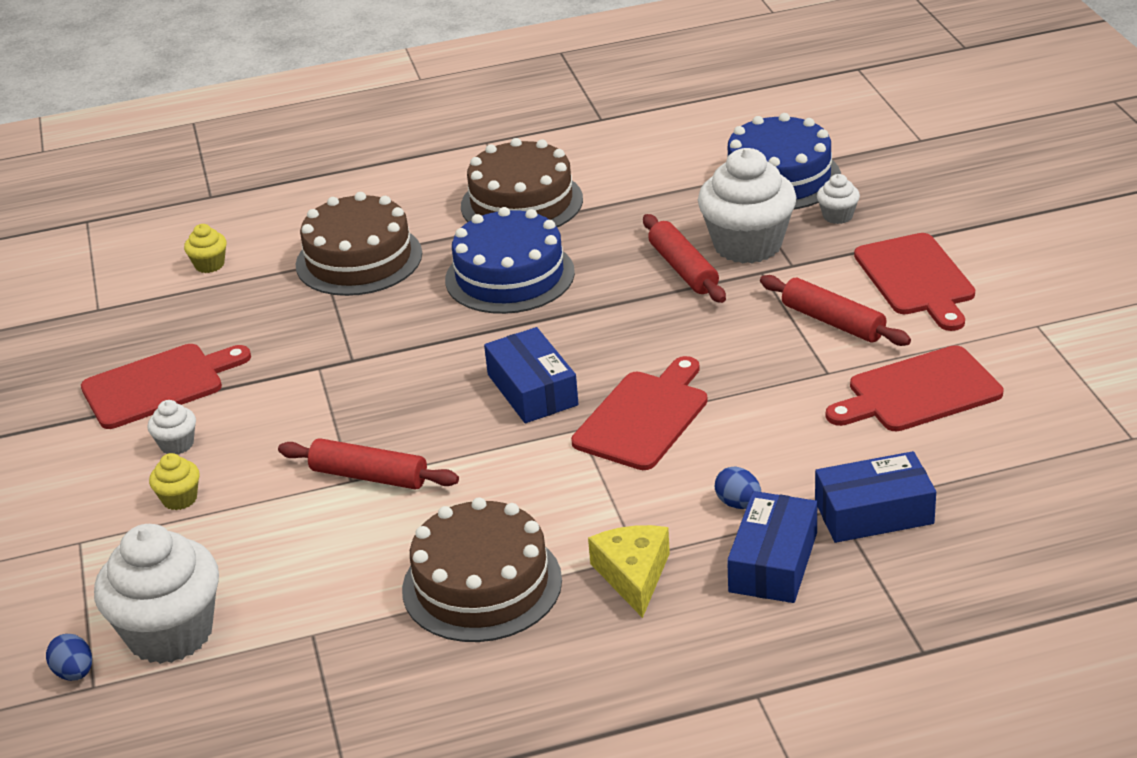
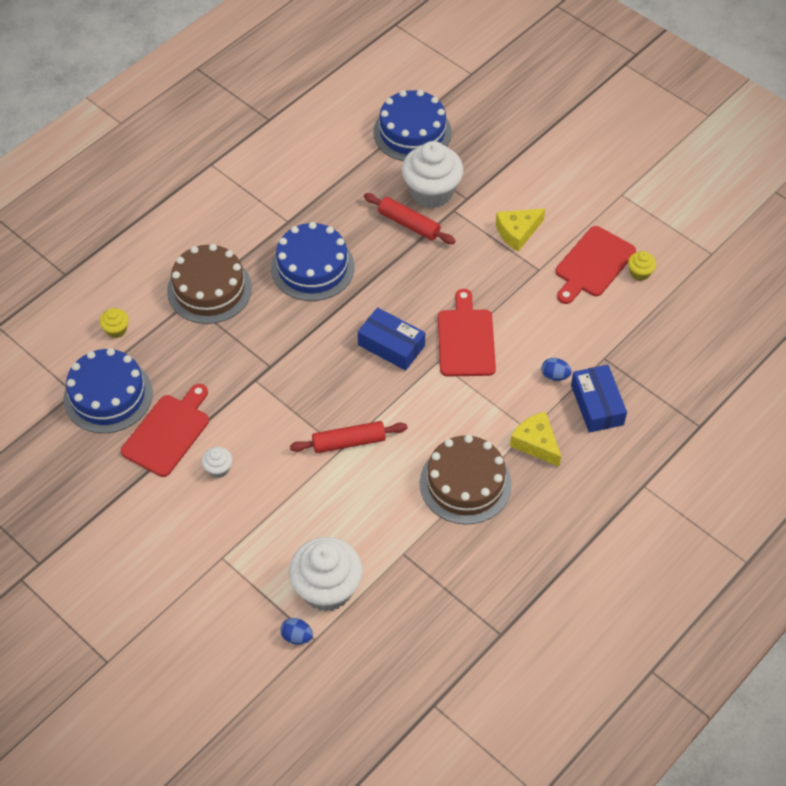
camera: 35 degrees left, 20 degrees up
(131, 324) = (108, 395): none -> blue cake
(179, 499) = (254, 504): yellow cupcake -> yellow cupcake (639, 273)
(521, 203) = (274, 207): brown cake -> none
(833, 322) = (517, 232): red rolling pin -> yellow cheese
(837, 216) = (466, 151): white cupcake -> none
(874, 513) = (623, 353): blue box -> none
(916, 279) = (540, 184): red cutting board -> none

